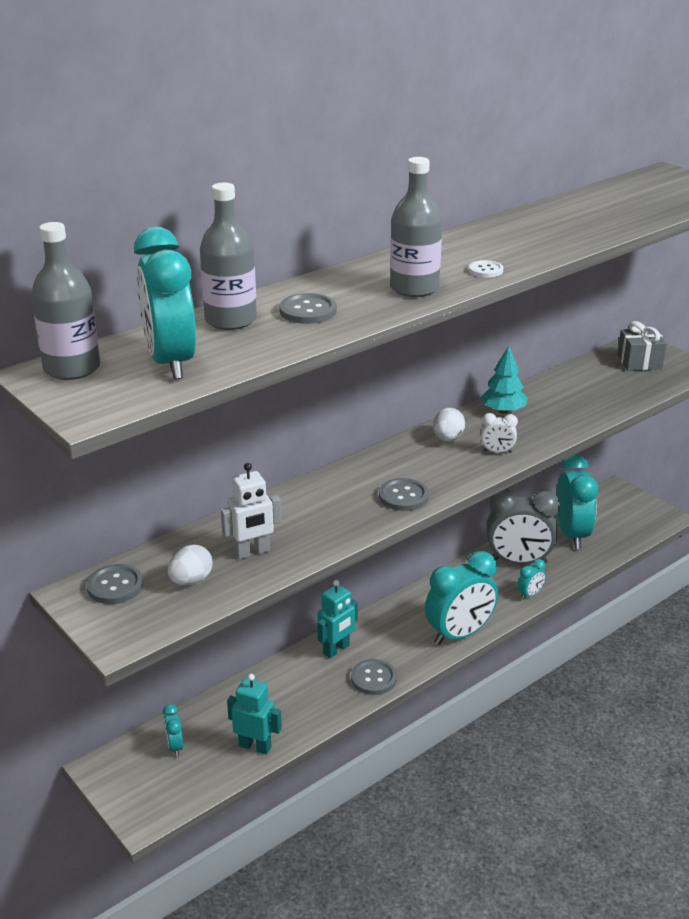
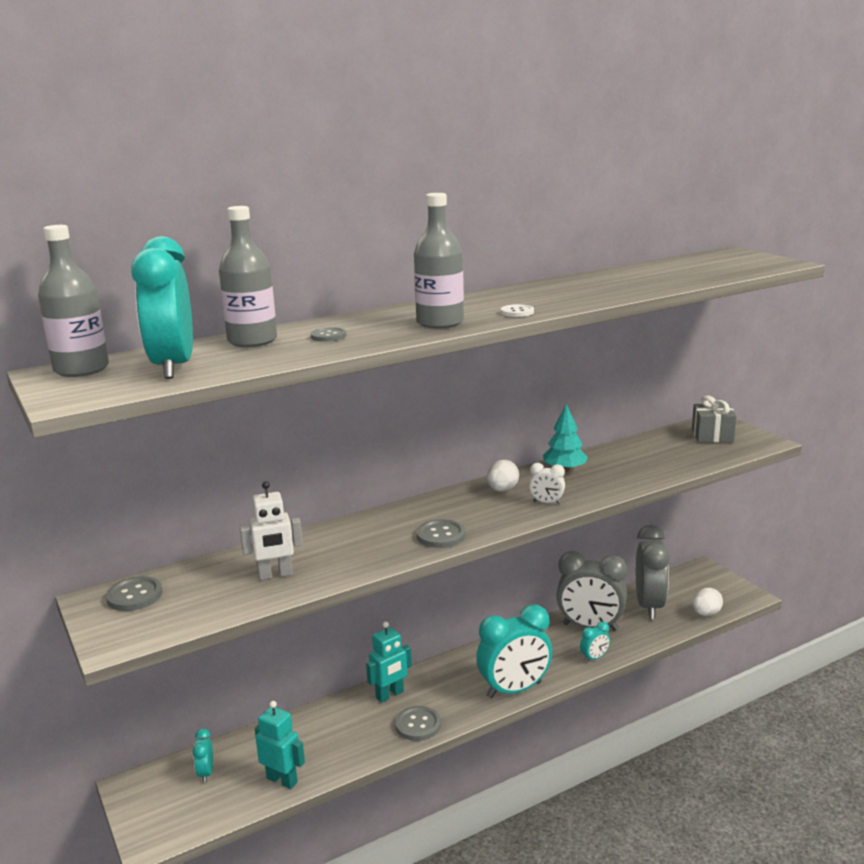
camera: 10 degrees right, 10 degrees down
(191, 581) = (206, 595): white egg -> white egg (706, 613)
(308, 311) = (328, 336): grey button -> grey button, size x0.65
(572, 534) = (649, 606): turquoise clock -> grey clock

